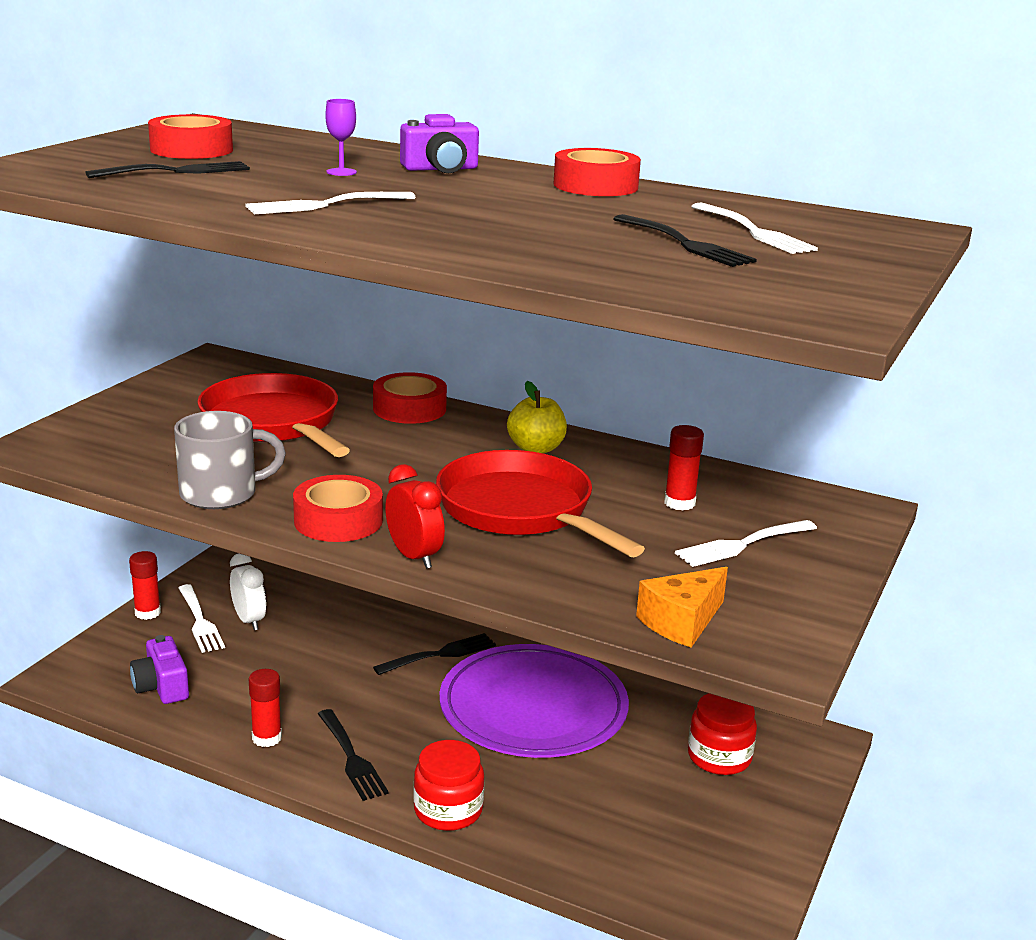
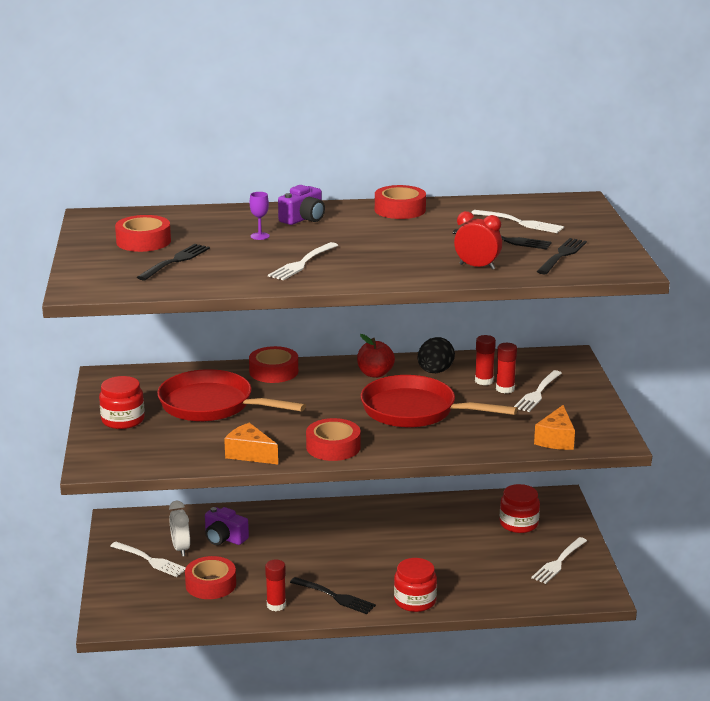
camera: 30 degrees left, 0 degrees up
(147, 613) = (110, 567): red glue stick -> red glue stick (505, 389)
(149, 408) = (123, 420): none -> red jar
(162, 686) = (178, 603): purple camera -> purple camera (224, 538)
(221, 493) = (249, 454): grey mug -> orange cheese
(226, 678) = (211, 584): none -> red tape
(249, 620) = (180, 549): white clock -> white clock turned 135 degrees counterclockwise
(414, 557) = (397, 452): red clock -> red clock (477, 267)
(440, 655) = (318, 526): black fork -> black fork (562, 255)
(533, 708) = (401, 535): purple plate -> none
(536, 448) = (375, 374): yellow apple -> red apple
(624, 470) = (435, 371): none -> black egg
(722, 841) = (558, 562): none -> white fork

